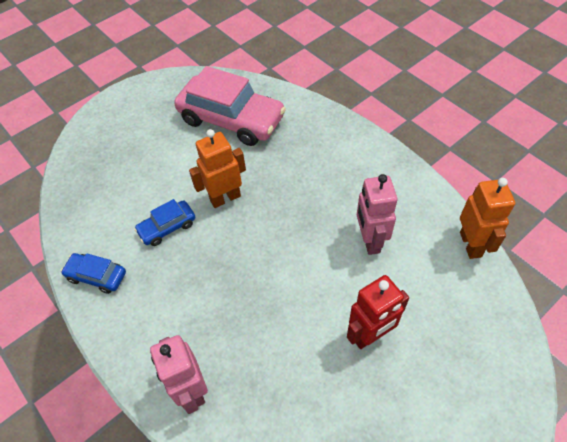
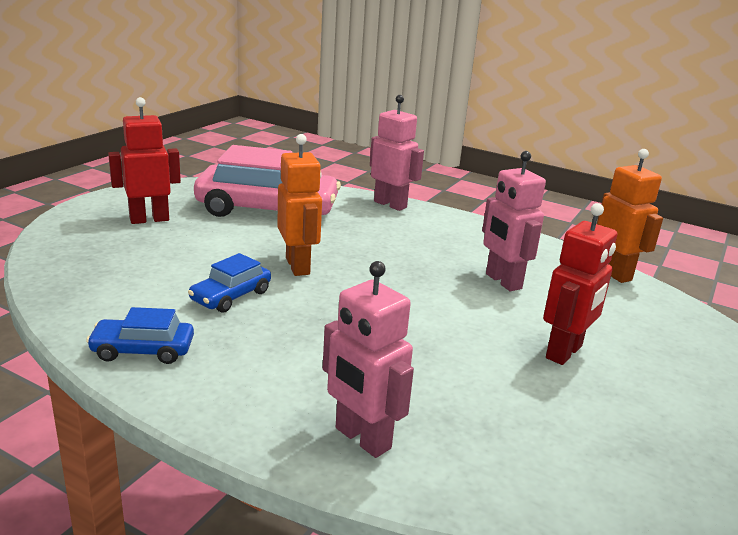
camera: 25 degrees left, 30 degrees down
(144, 124) = (149, 219): none -> red robot
(225, 198) = (298, 266): orange robot -> orange robot turned 120 degrees clockwise
(330, 121) = (390, 204): none -> pink robot

